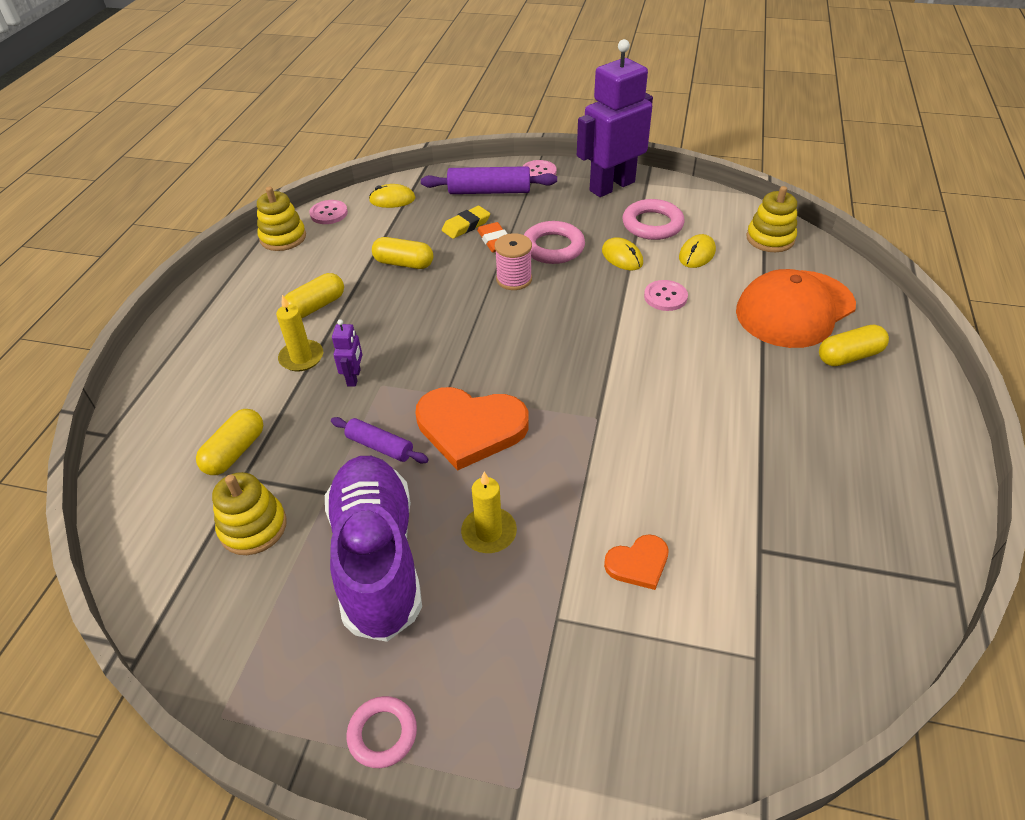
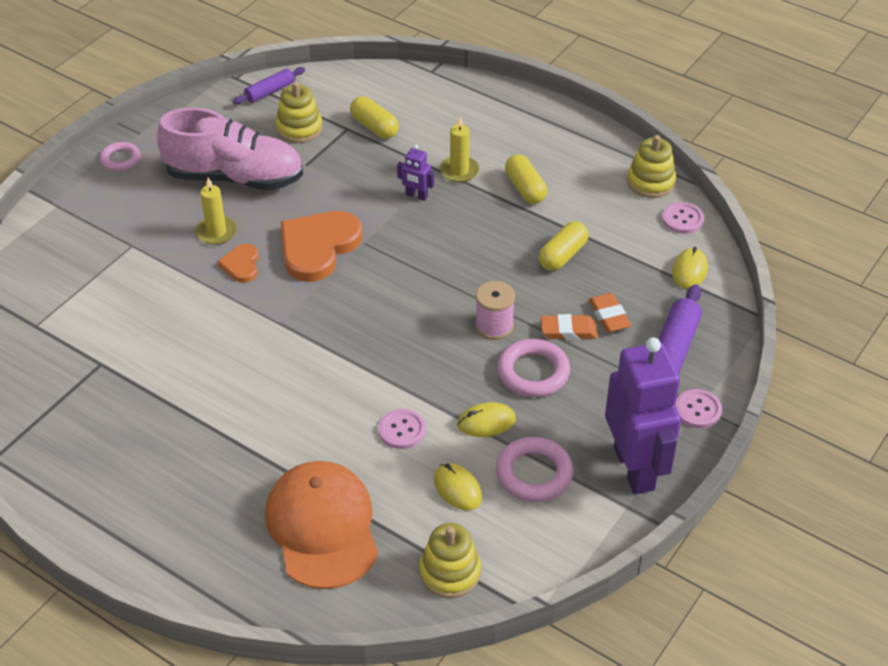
camera: 110 degrees right, 0 degrees up
(377, 558) = (234, 178): purple shoe -> pink shoe
(380, 446) = (332, 196): purple rolling pin -> purple rolling pin (270, 91)
(466, 225) = (609, 316): yellow eraser -> orange eraser
(638, 563) = (138, 296): orange heart -> orange heart (241, 265)
(849, 356) = (234, 532): yellow capsule -> none

